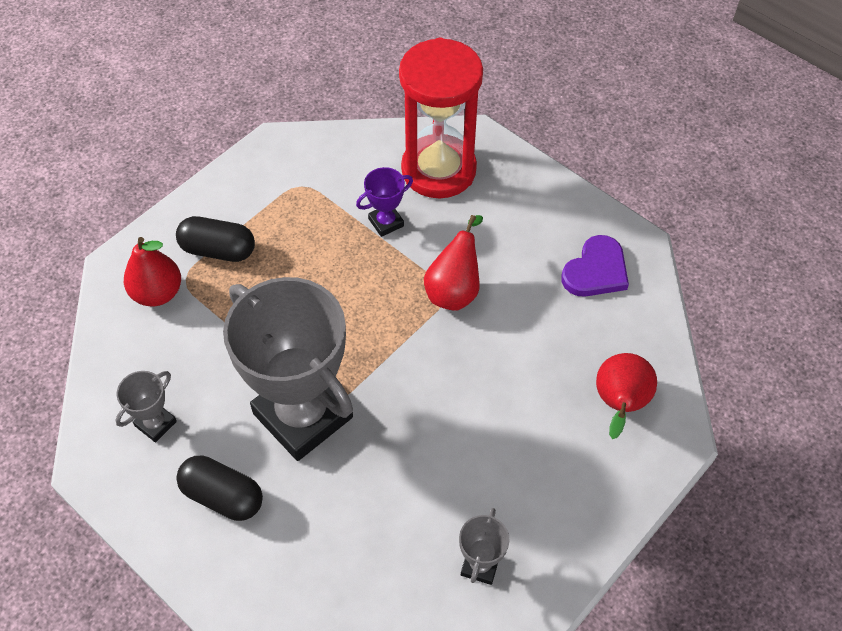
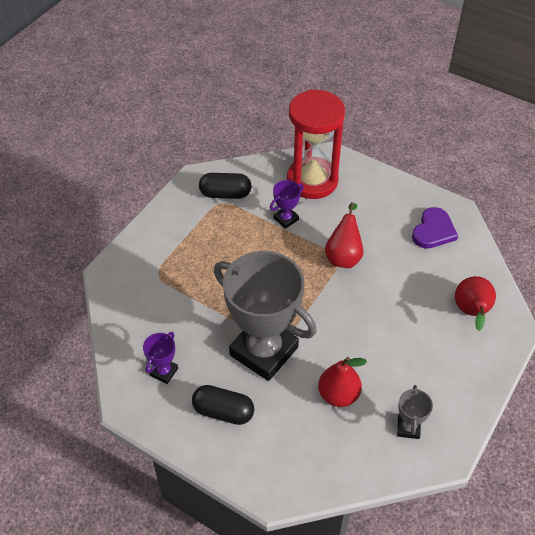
camera: 10 degrees left, 5 degrees down
(155, 424) = (164, 372): grey trophy -> purple trophy
(157, 293) = (141, 286): red pear -> red pear (338, 395)
(218, 250) = (176, 252): black capsule -> black capsule (225, 194)

